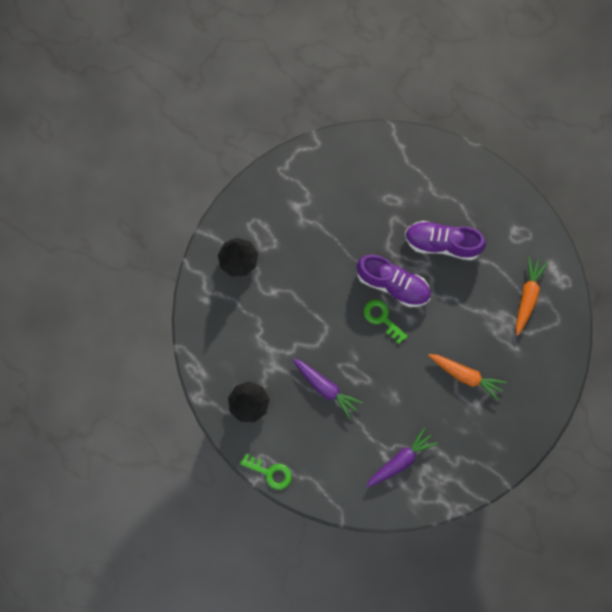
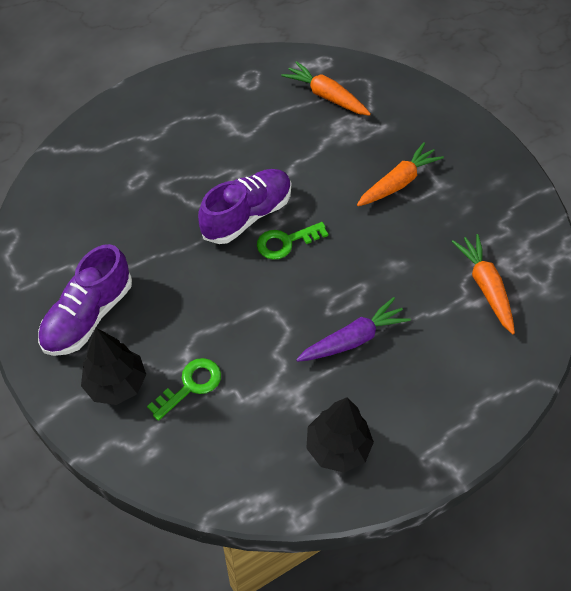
camera: 70 degrees left, 20 degrees down
(270, 473) = (453, 455): green key -> green key (191, 385)
(400, 460) = (485, 287): purple carrot -> orange carrot
(442, 243) = (221, 150): purple shoe -> purple shoe (88, 316)

